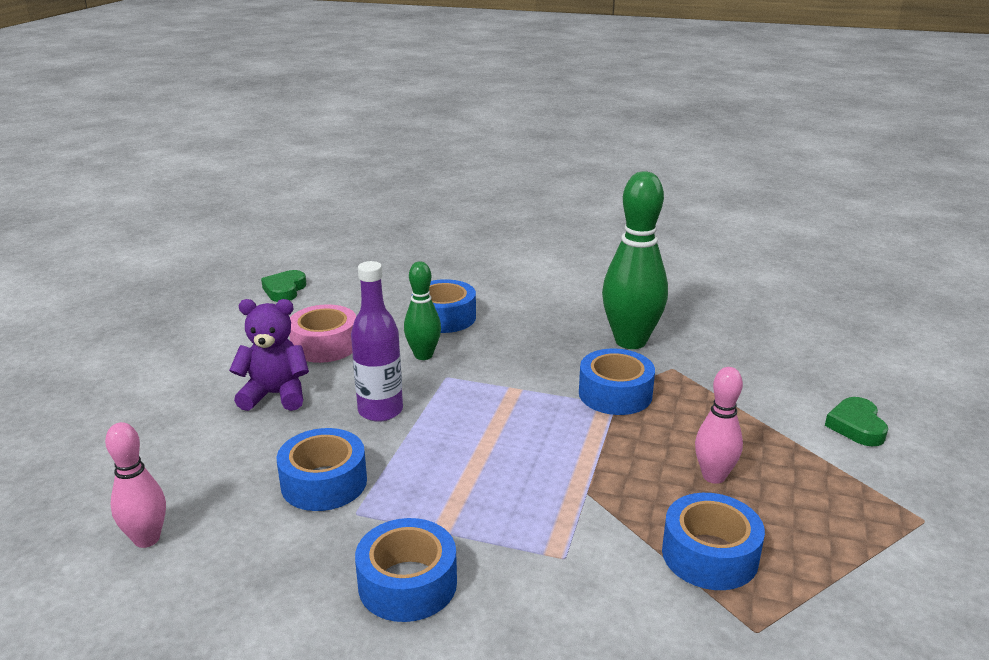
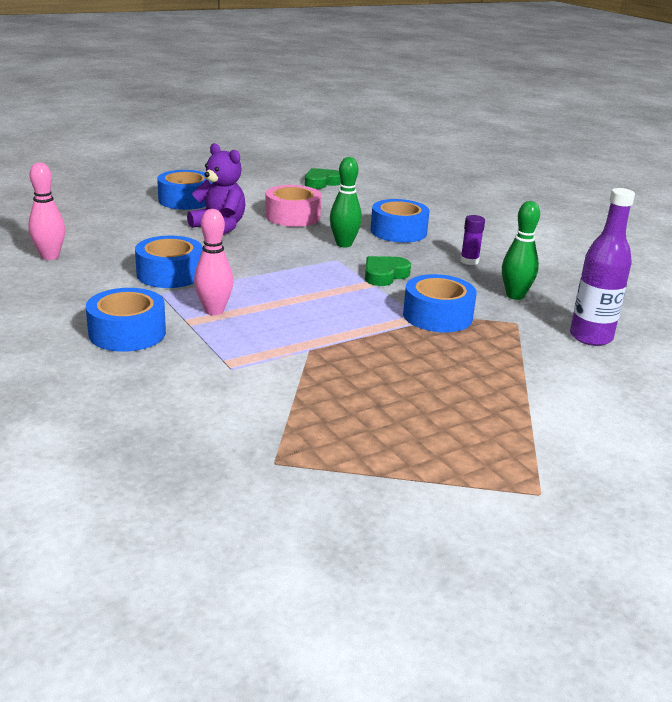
camera: 40 degrees right, 0 degrees up
(380, 411) = (263, 258): purple bottle -> purple bottle (590, 337)
(546, 322) = (469, 261): none -> purple glue stick
(630, 341) = (515, 296): green bowling pin -> green bowling pin, size x0.56
(709, 555) = (324, 416): blue tape -> blue tape (185, 200)
(713, 476) = (416, 386): pink bowling pin -> pink bowling pin (214, 311)
(856, 426) = (608, 421): green heart -> green heart (384, 275)

